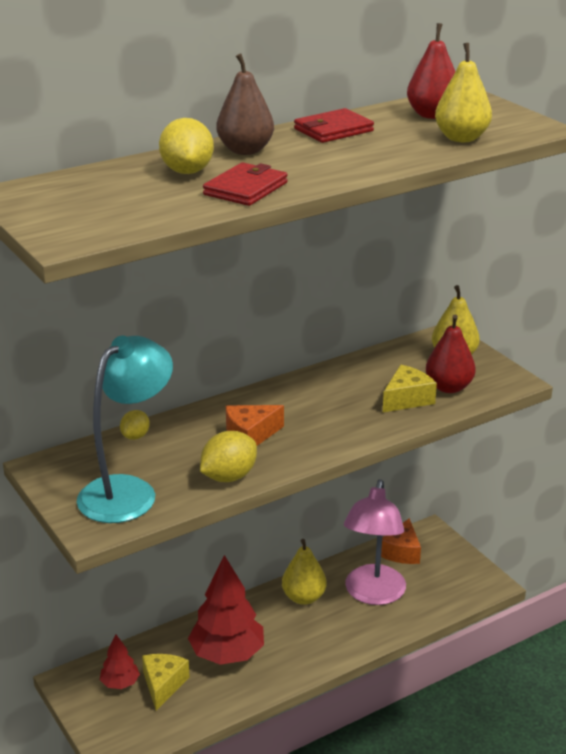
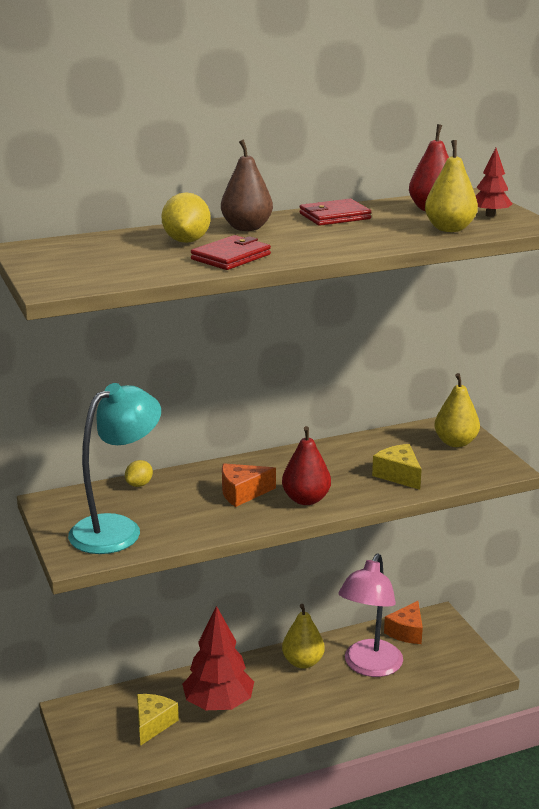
camera: 10 degrees right, 5 degrees down
(120, 683) = (114, 718): red tree -> red tree (490, 215)
(229, 477) = (211, 525): yellow lemon -> none
(407, 399) = (398, 475): yellow cheese -> yellow cheese turned 90 degrees counterclockwise
(448, 387) = (441, 468): red pear -> red pear (306, 499)

